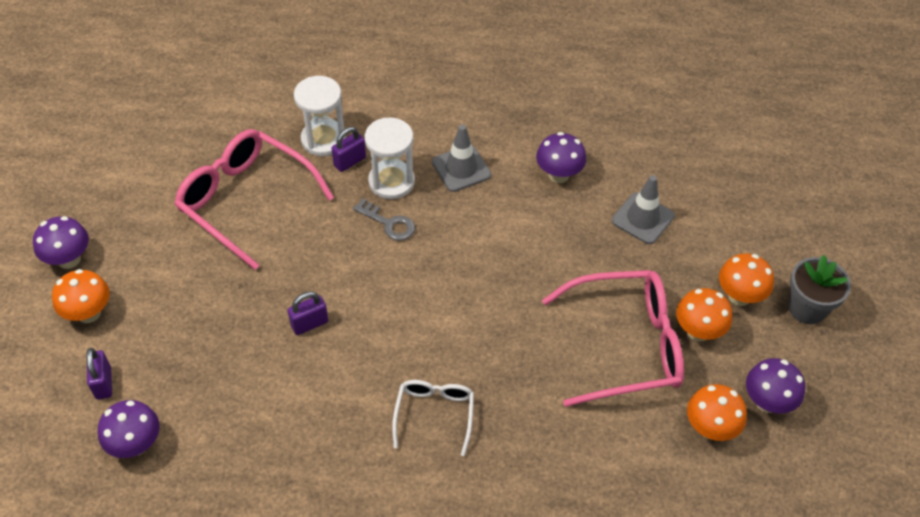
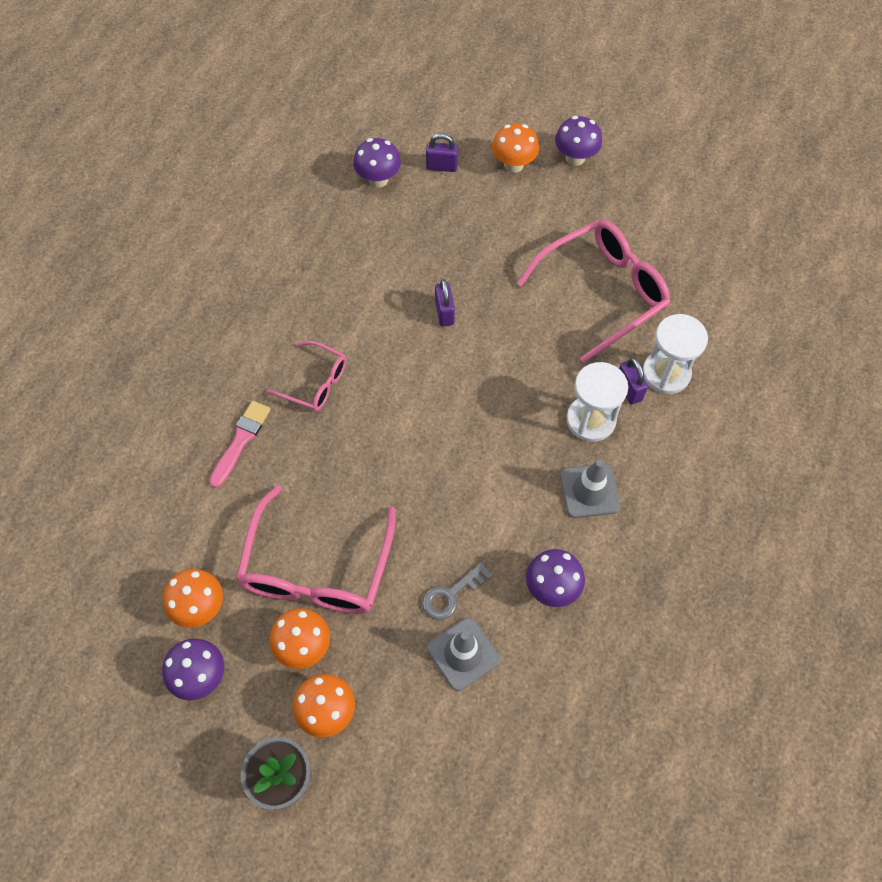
camera: 110 degrees right, 10 degrees up
(389, 223) = (537, 403): grey key -> grey key (451, 595)
(434, 414) = (316, 383): white glasses -> pink glasses
(528, 461) = (241, 441): none -> pink brush

